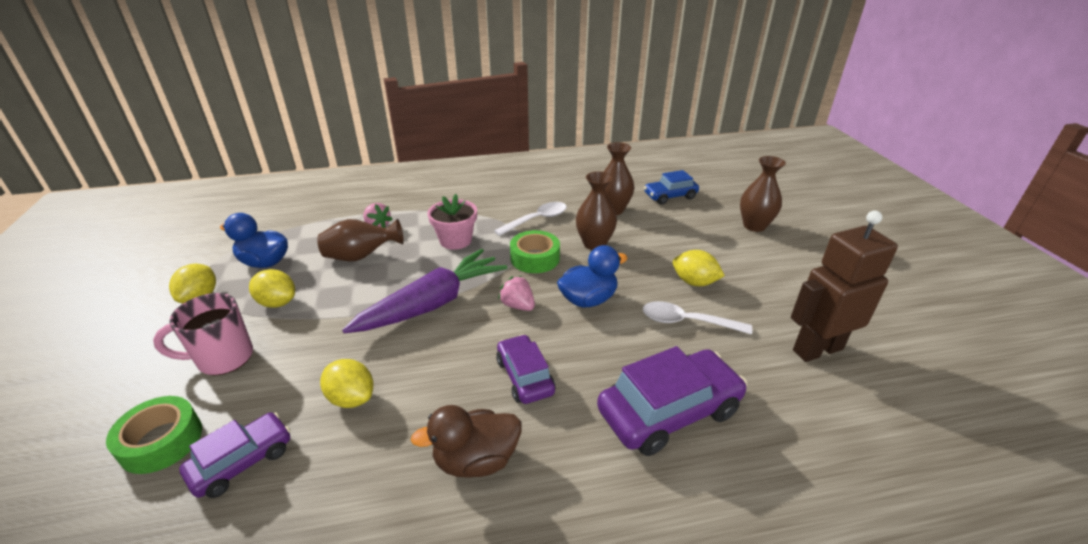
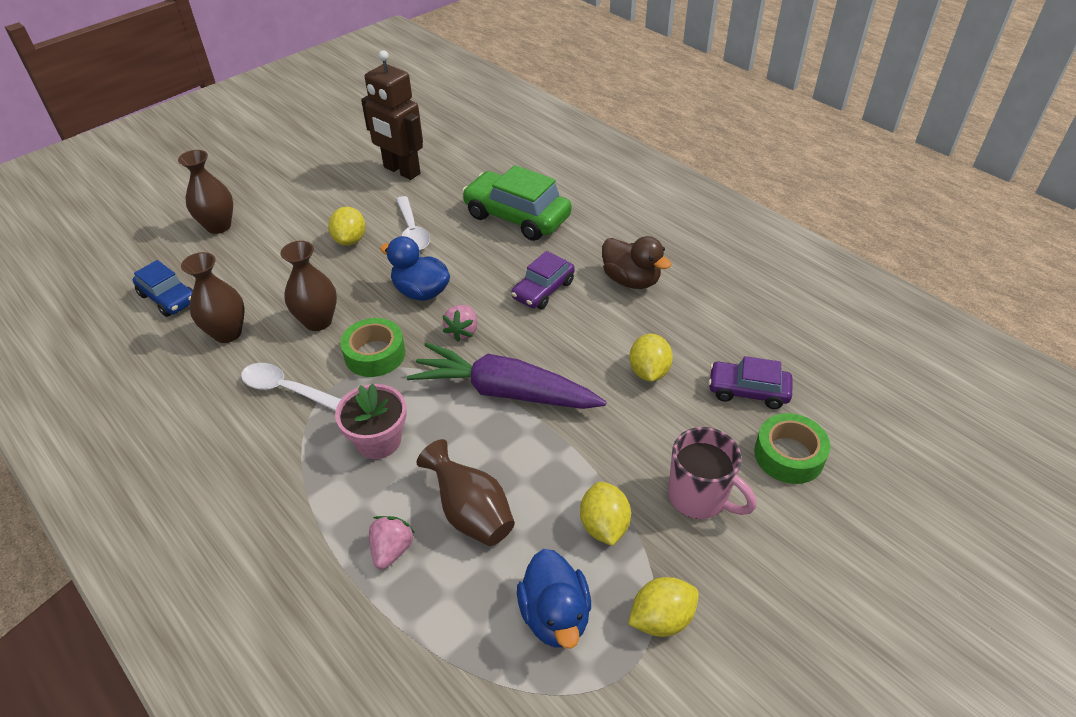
camera: 120 degrees left, 10 degrees up
(668, 411) = (517, 217): purple car -> green car

